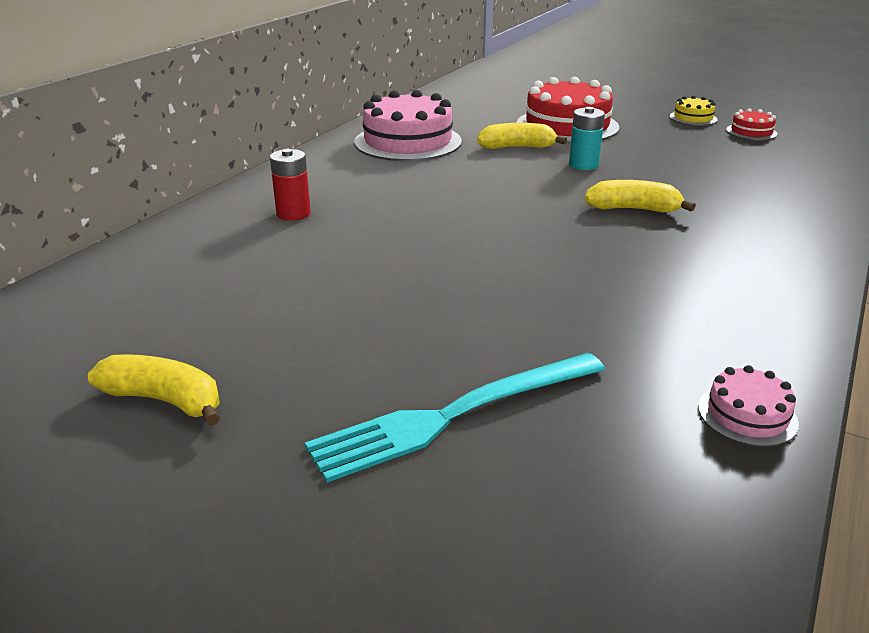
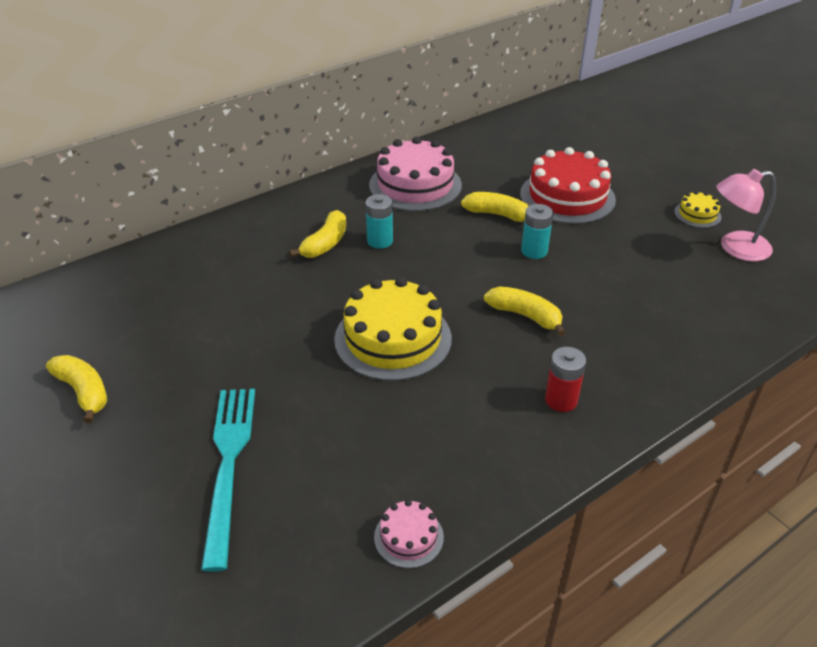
camera: 25 degrees right, 10 degrees up
(293, 214) = (270, 247): red battery -> red battery (561, 400)
(357, 199) = (325, 243): none -> yellow banana
(417, 186) = (380, 241): none -> turquoise battery
(454, 415) = (229, 464): turquoise fork -> turquoise fork turned 90 degrees clockwise
(522, 255) = (393, 338): none -> yellow cake
(751, 132) = (735, 248): red cake -> pink lamp

